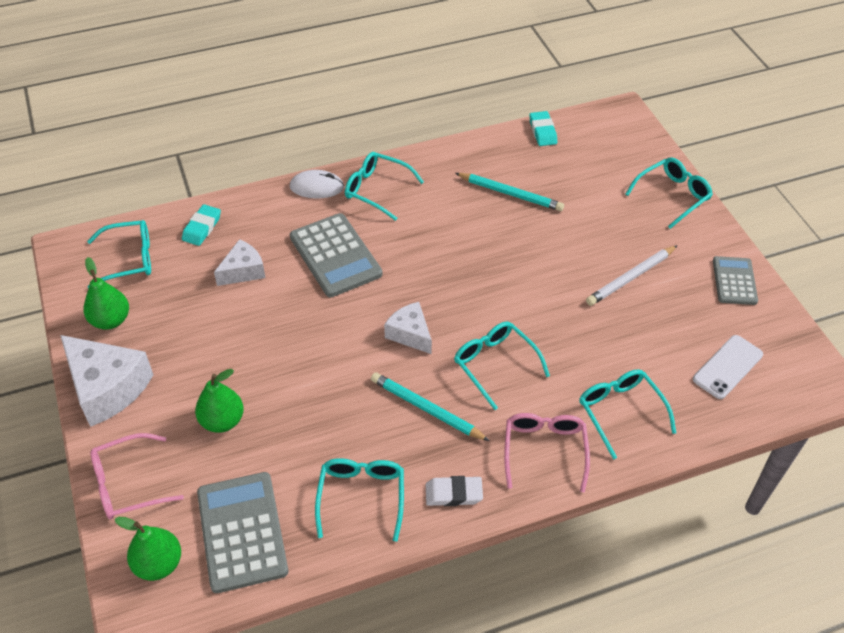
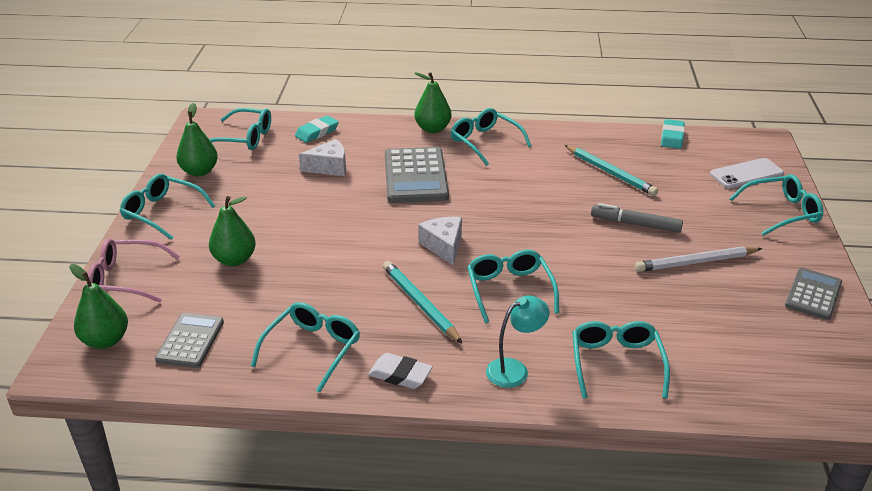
camera: 25 degrees right, 15 degrees down
(107, 388) = (162, 212): white cheese -> turquoise glasses
(242, 531) = (190, 341): grey calculator -> grey calculator, size x0.61
(317, 187) = (432, 129): white mouse -> green pear
(544, 450) = (515, 369): pink glasses -> turquoise lamp
(562, 250) = (635, 224): none -> grey marker
(727, 367) = (762, 362): white phone -> white phone (746, 174)

